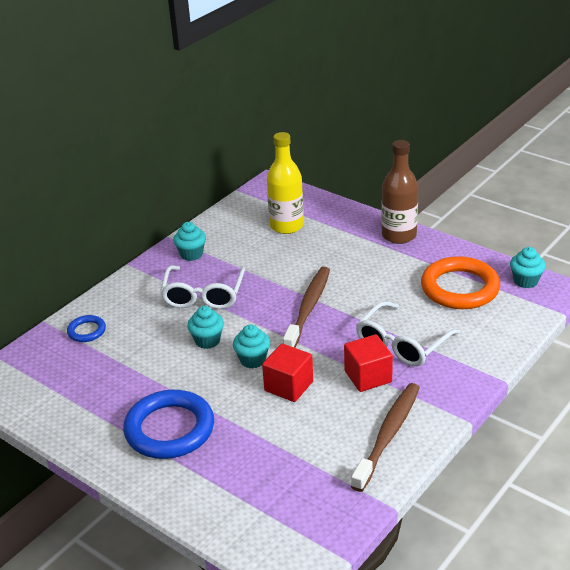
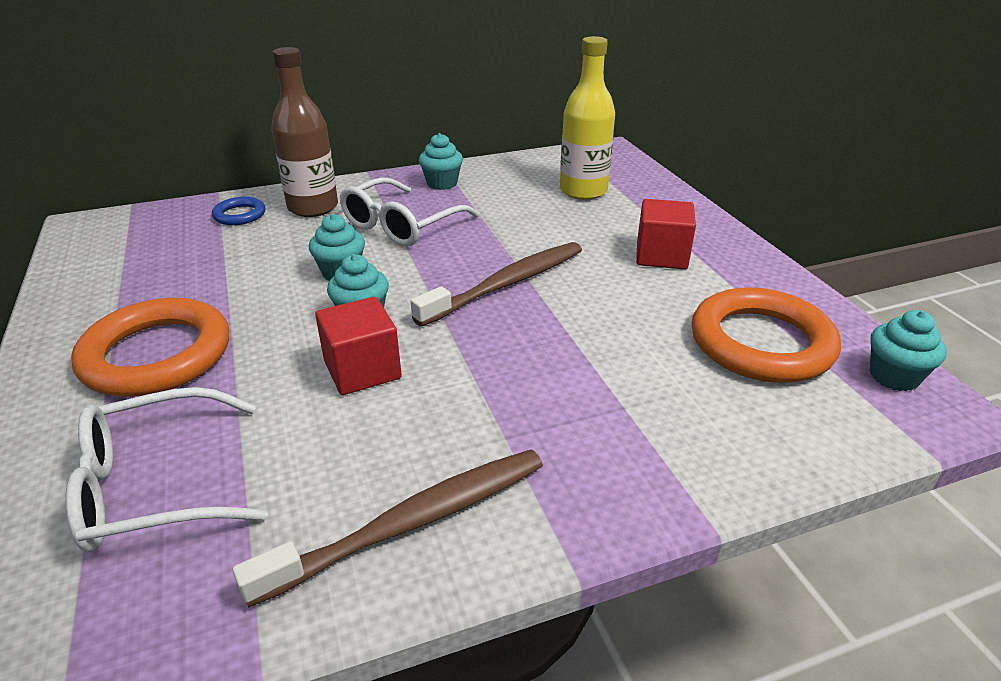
camera: 30 degrees right, 0 degrees up
(169, 429) = (157, 355): blue ring -> orange ring
(368, 376) = (485, 409): red cube -> red cube (661, 256)
(399, 235) = (724, 245): brown bottle -> brown bottle (313, 207)
(402, 344) = (589, 384): white glasses -> white glasses (156, 486)

